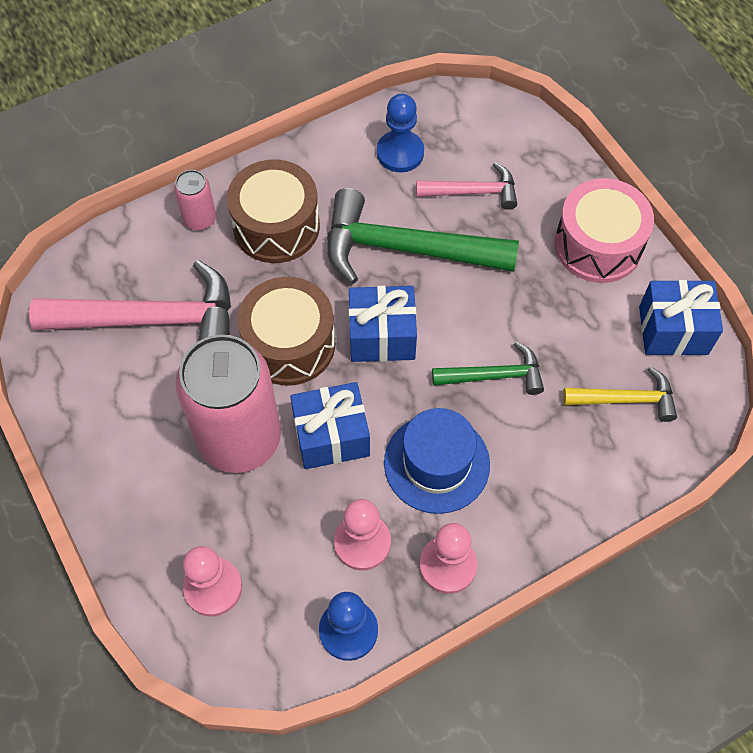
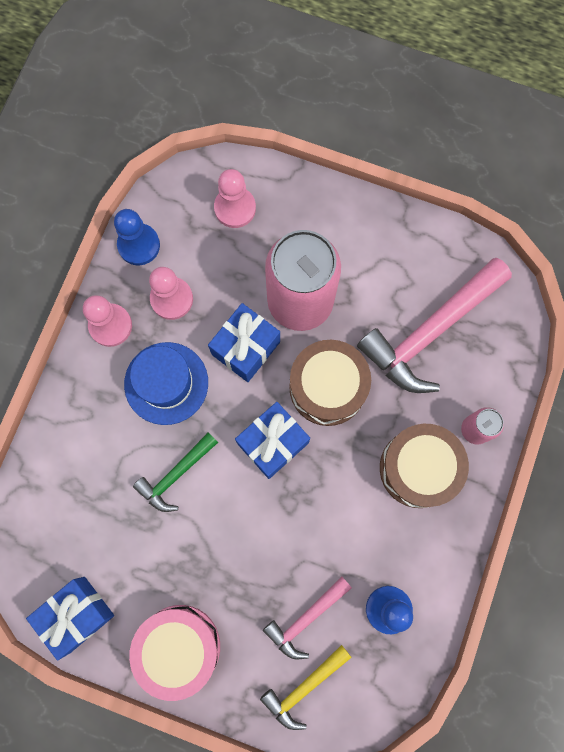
camera: 140 degrees right, 15 degrees up
(406, 249) = (313, 526): green hammer -> none
(625, 399) = (75, 528): yellow hammer -> yellow hammer (304, 687)

